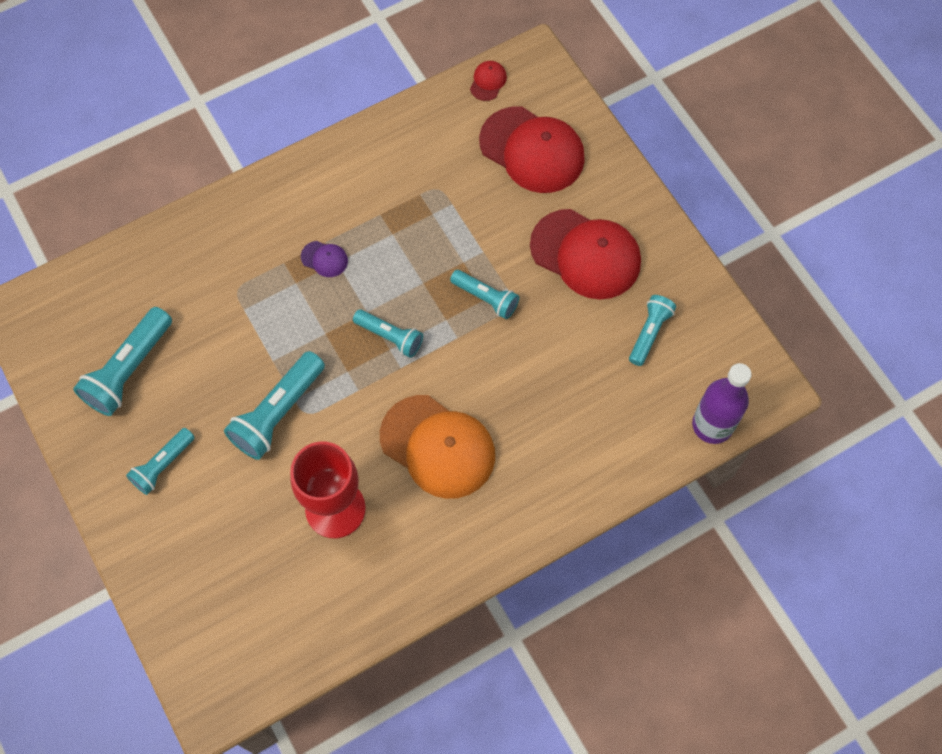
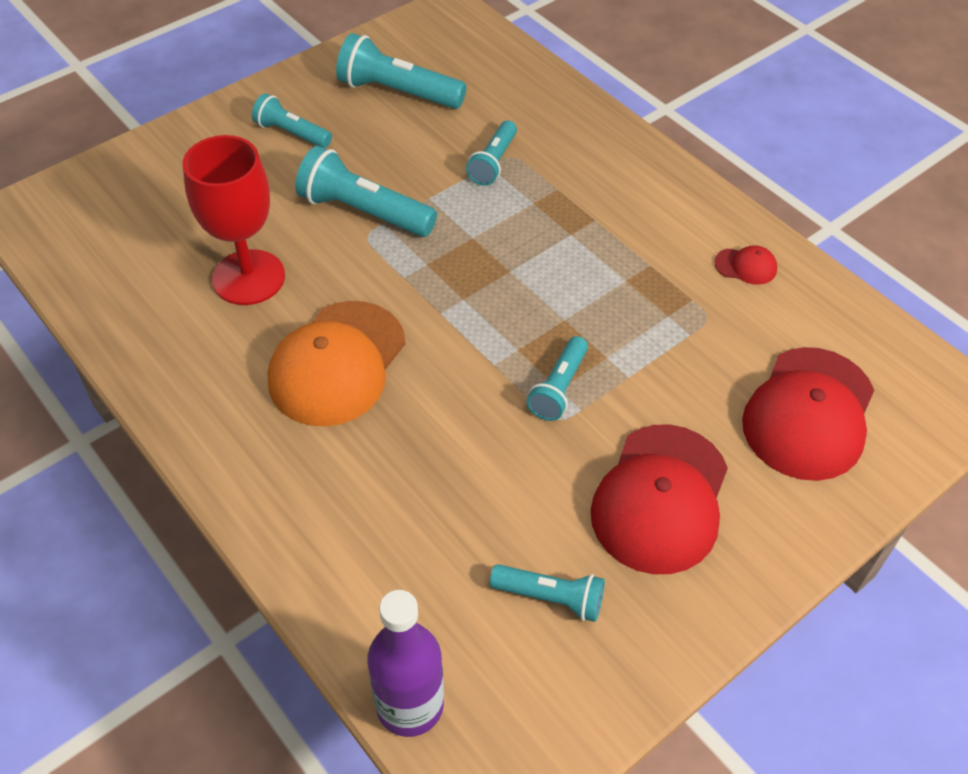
camera: 80 degrees right, 15 degrees down
(324, 259) = (571, 223): purple cap -> none
(390, 337) = (480, 297): turquoise flashlight -> turquoise flashlight (493, 162)
(488, 81) = (898, 350): red cap -> red cap (746, 266)

